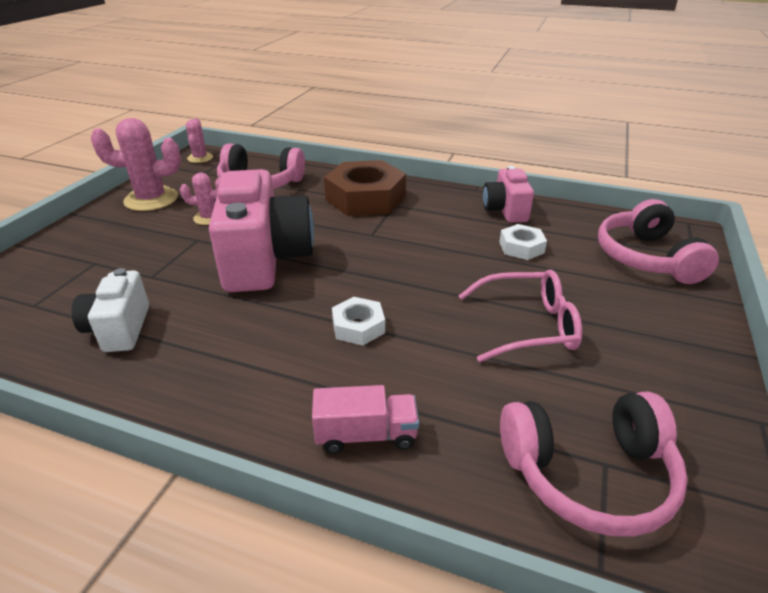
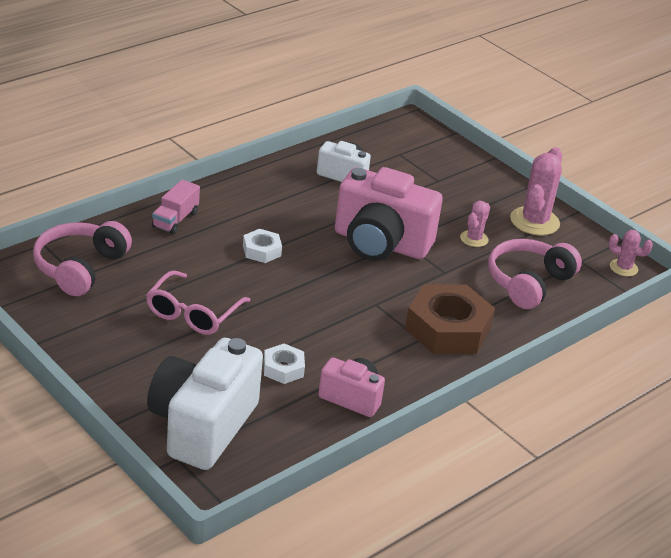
camera: 115 degrees right, 0 degrees up
(646, 258) = (202, 426): pink headphones -> white camera

